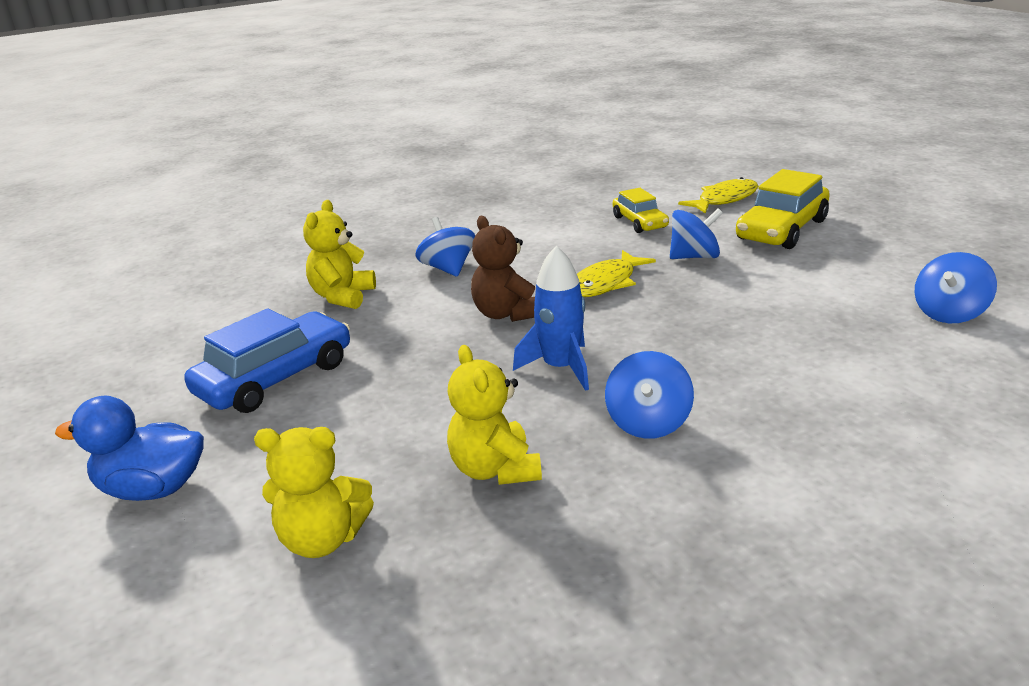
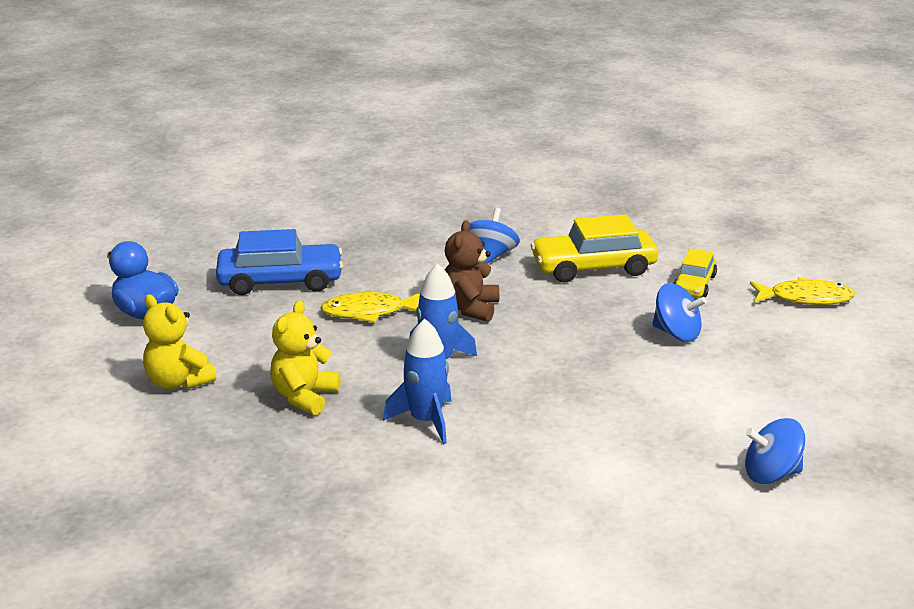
camera: 40 degrees right, 0 degrees up
(342, 296) = (395, 244): yellow teddy bear -> none
(605, 283) = (573, 320): yellow fish -> yellow fish (368, 312)
(648, 423) = (425, 421): blue spinning top -> blue rocket
(781, 230) = (794, 347): yellow car -> yellow car (593, 267)

